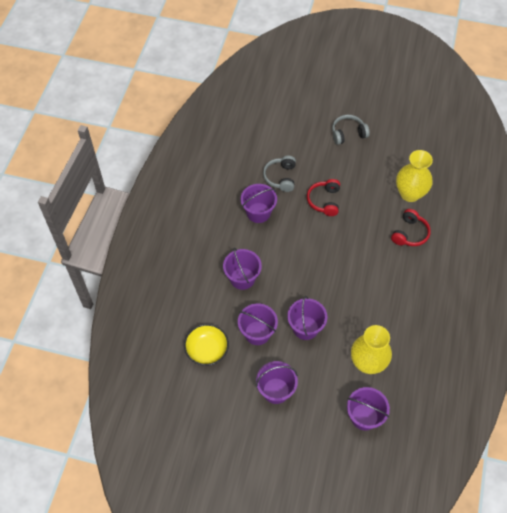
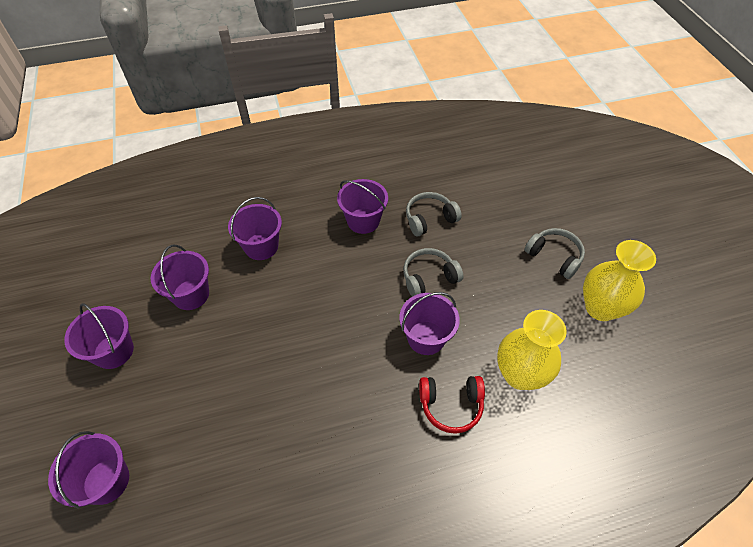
camera: 60 degrees right, 5 degrees down
(207, 350) = (146, 257): yellow bowl -> none
(305, 328) = (222, 342): purple bucket -> purple bucket (426, 338)
(324, 201) = (429, 278): red headphones -> grey headphones
(367, 363) = (198, 445): yellow vase -> yellow vase (600, 308)

